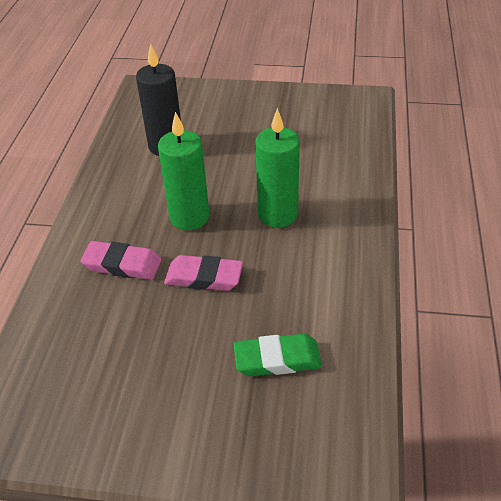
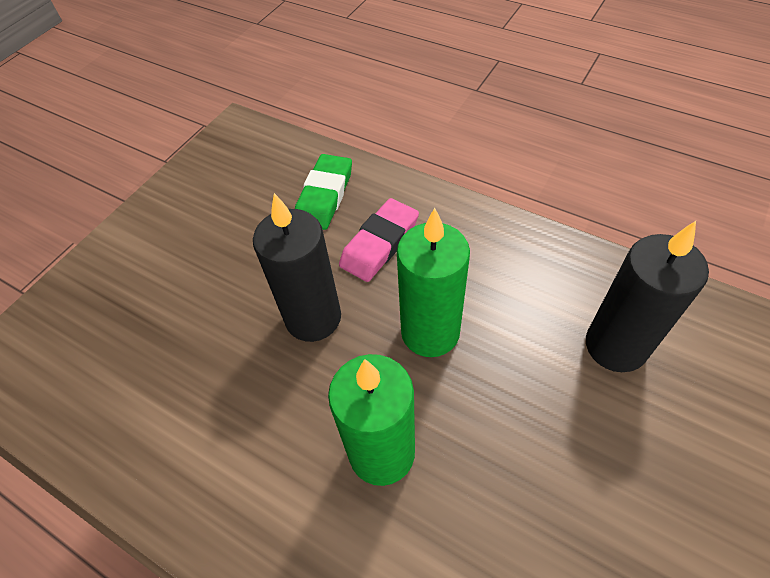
camera: 115 degrees right, 10 degrees up
(204, 277) = (313, 318): pink eraser -> black candle
(277, 359) = (153, 353): green eraser -> green eraser (324, 196)

